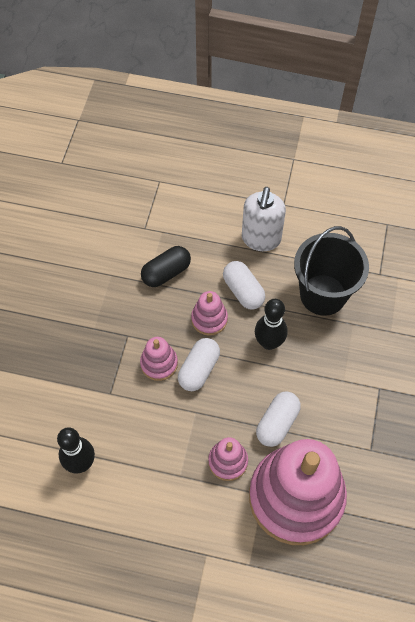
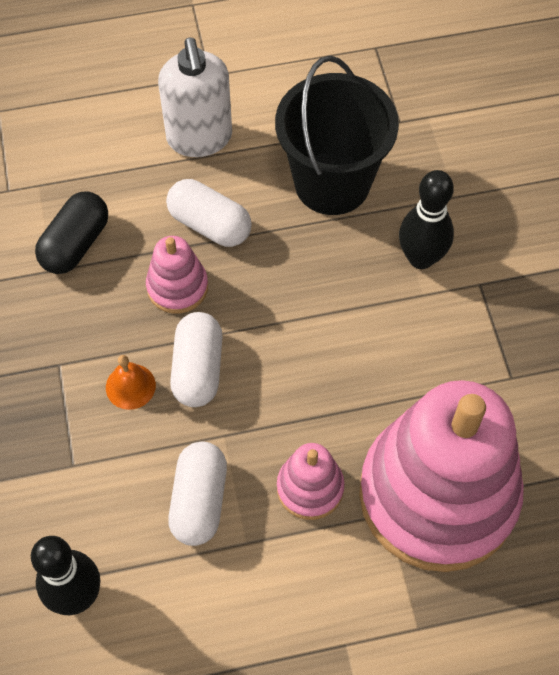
camera: 25 degrees left, 0 degrees up
(159, 363) = (130, 386): pink stacking toy -> orange bell
(269, 342) = (286, 285): black bowling pin -> black bowling pin (421, 258)
(277, 423) = (356, 398): white capsule -> white capsule (199, 501)

